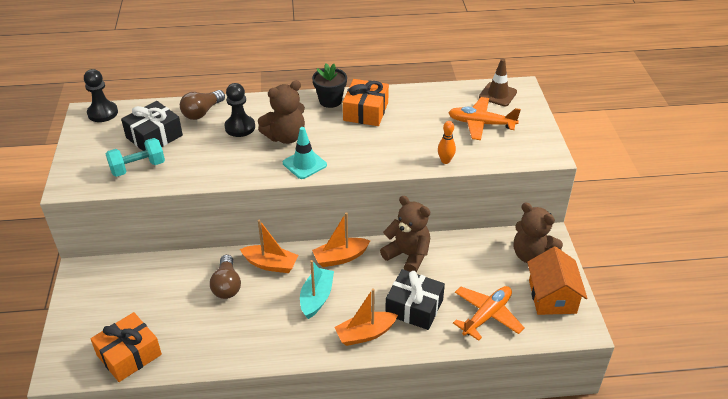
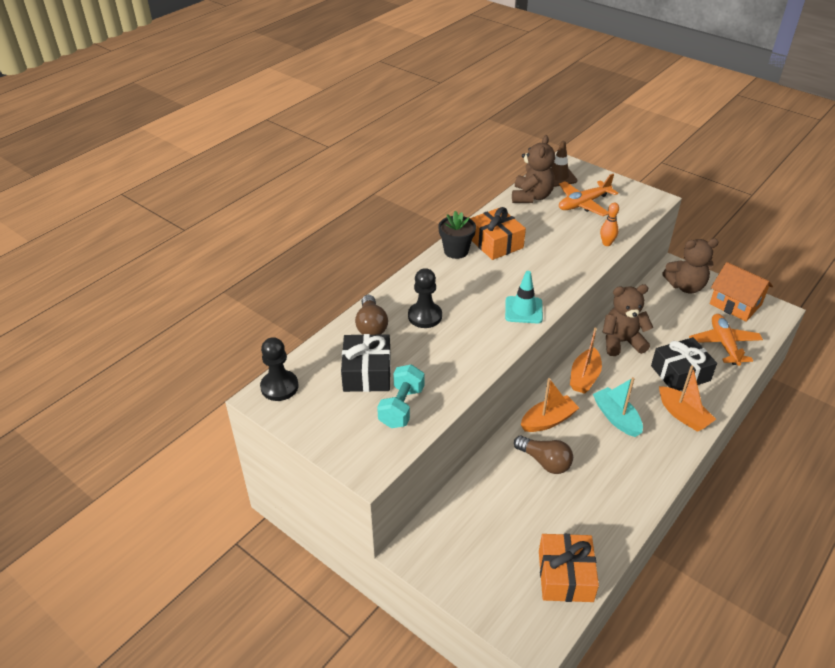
camera: 45 degrees left, 0 degrees up
(285, 137) = (473, 300): brown teddy bear -> brown teddy bear (531, 196)
(365, 334) = (683, 415): orange boat -> orange boat turned 60 degrees counterclockwise

